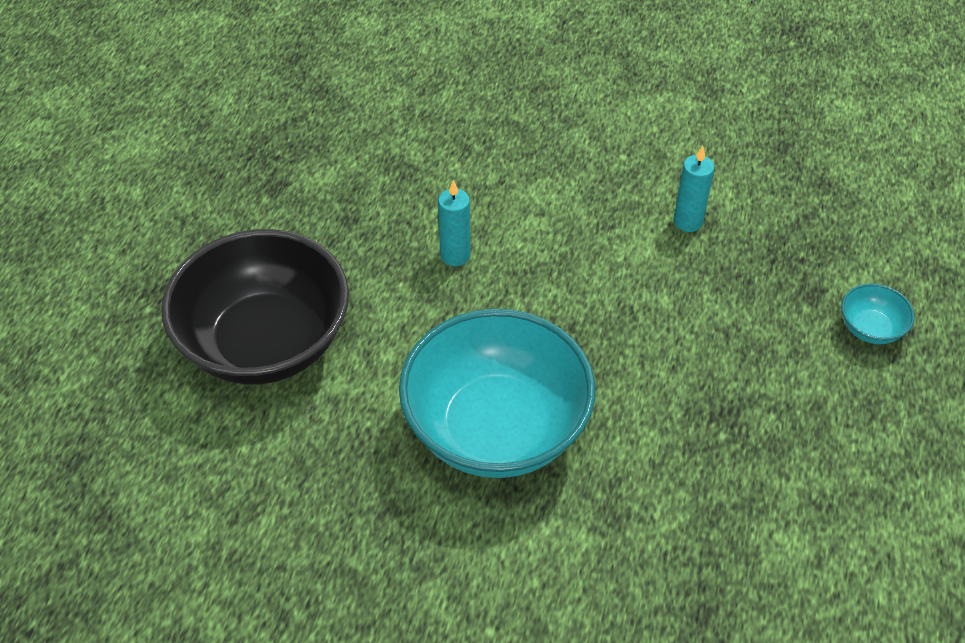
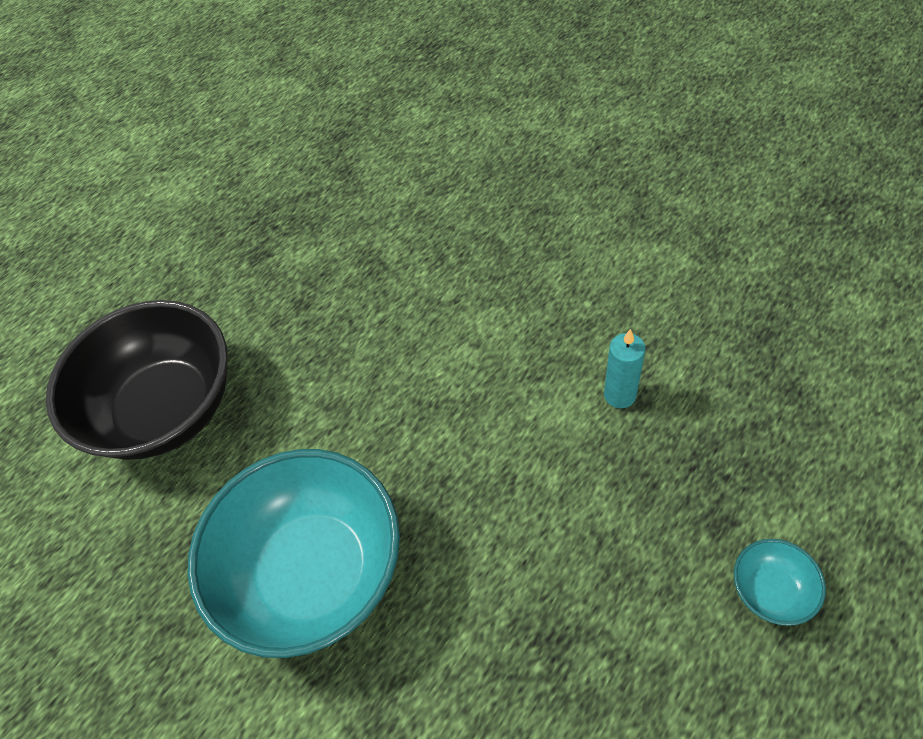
camera: 30 degrees right, 5 degrees up
(455, 255) = (374, 367): turquoise candle -> none

